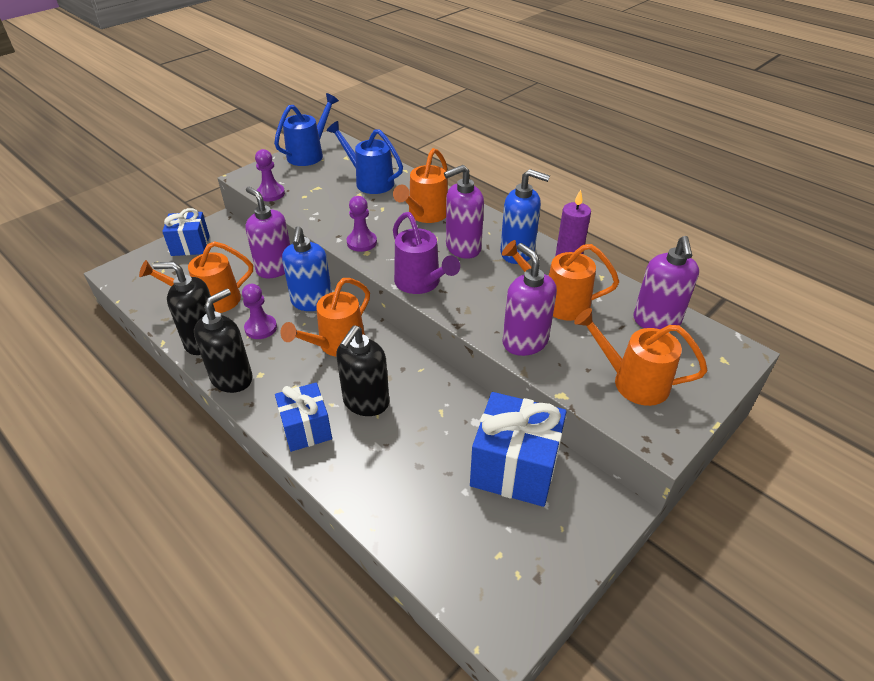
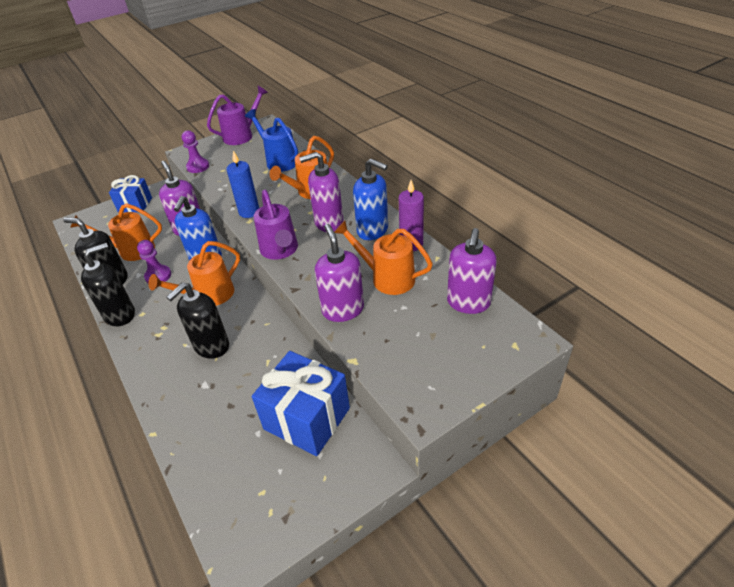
camera: 15 degrees right, 0 degrees up
(306, 429) = (157, 362): blue gift -> none
(309, 154) = (242, 135): blue watering can -> purple watering can
(362, 242) = (249, 212): purple pawn -> blue candle
(632, 381) = (420, 356): orange watering can -> none

